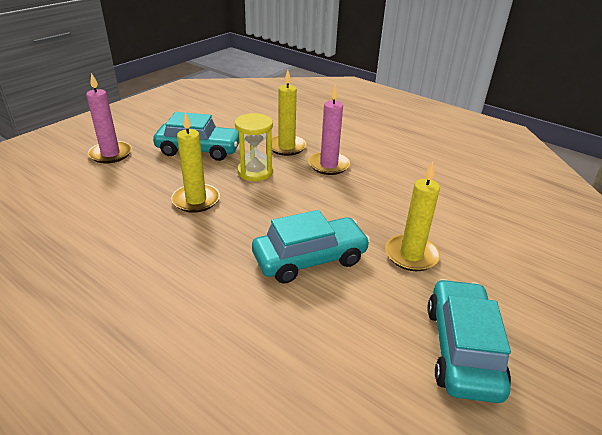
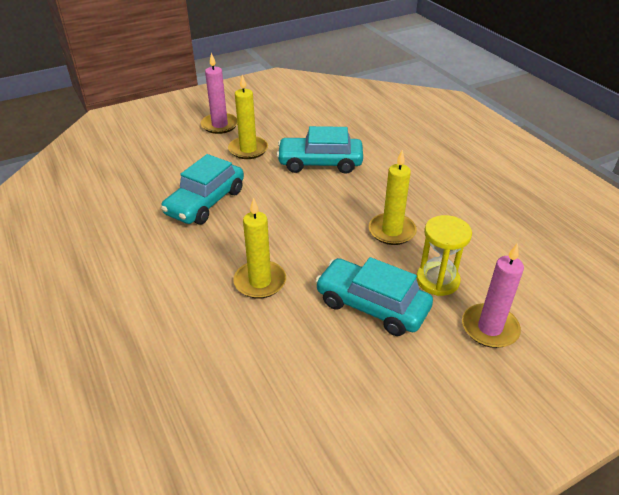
camera: 155 degrees left, 5 degrees up
(255, 172) = (319, 252): yellow hourglass -> yellow hourglass (437, 280)
(328, 165) = (234, 241): pink candle -> pink candle (219, 125)
(462, 349) = (272, 109): turquoise car -> turquoise car (205, 202)

